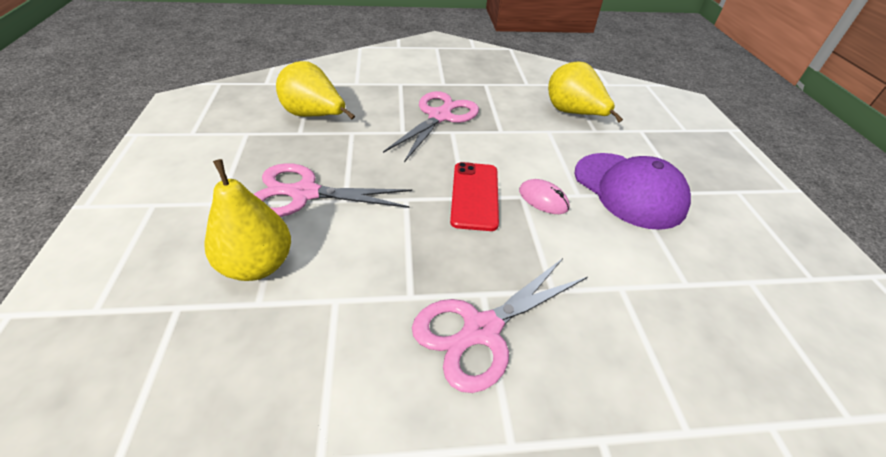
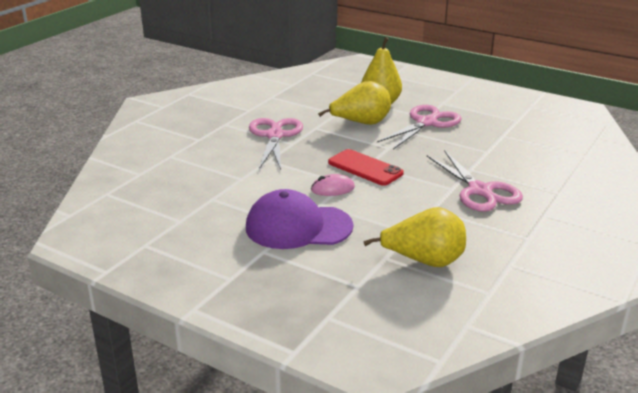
camera: 130 degrees right, 15 degrees down
(314, 116) = (523, 144): yellow pear -> yellow pear (361, 123)

